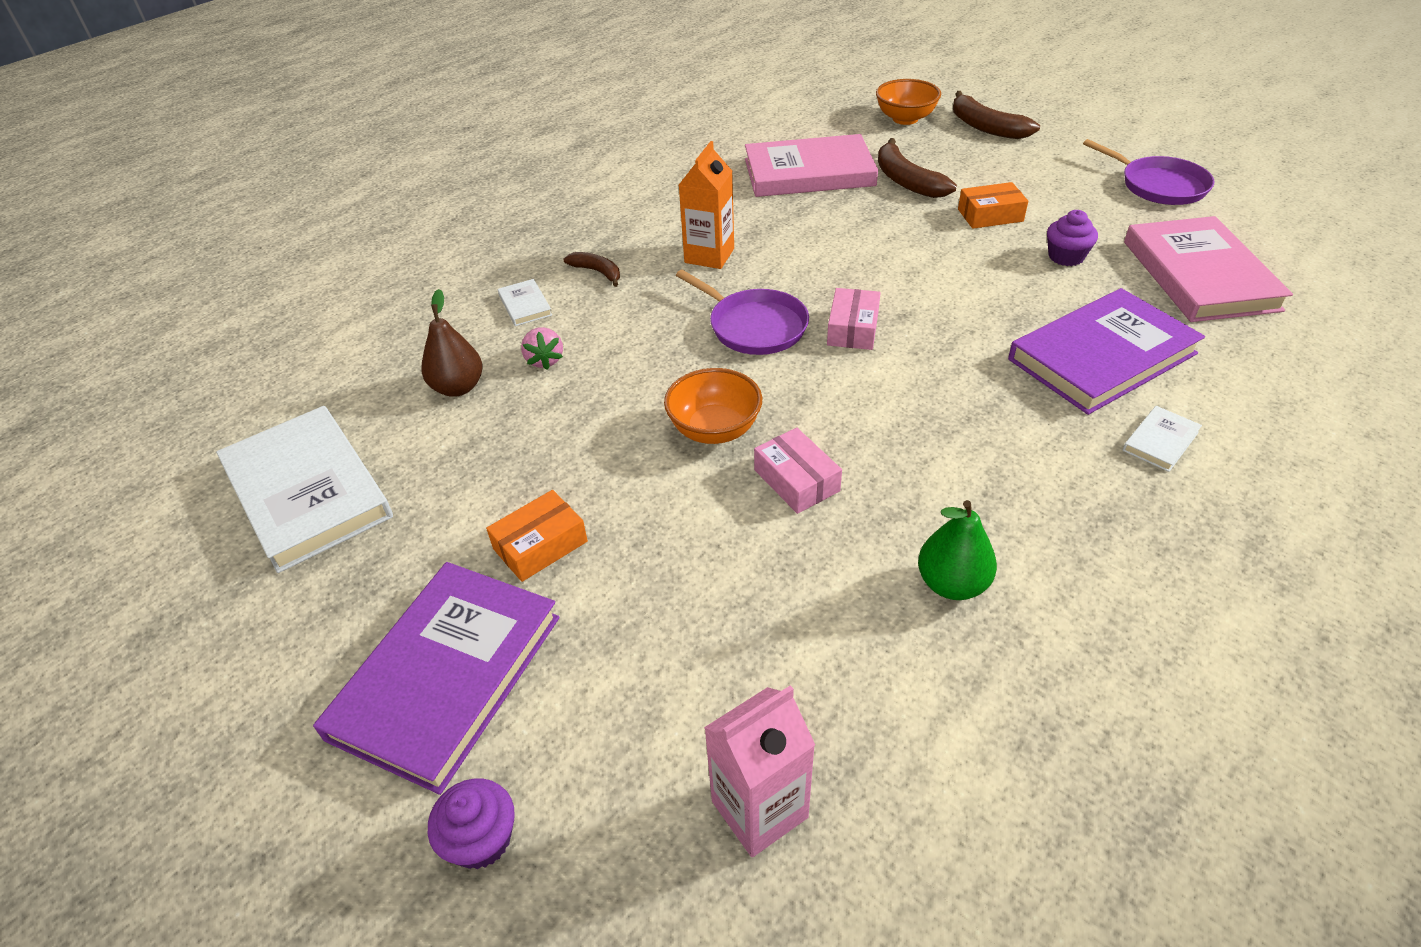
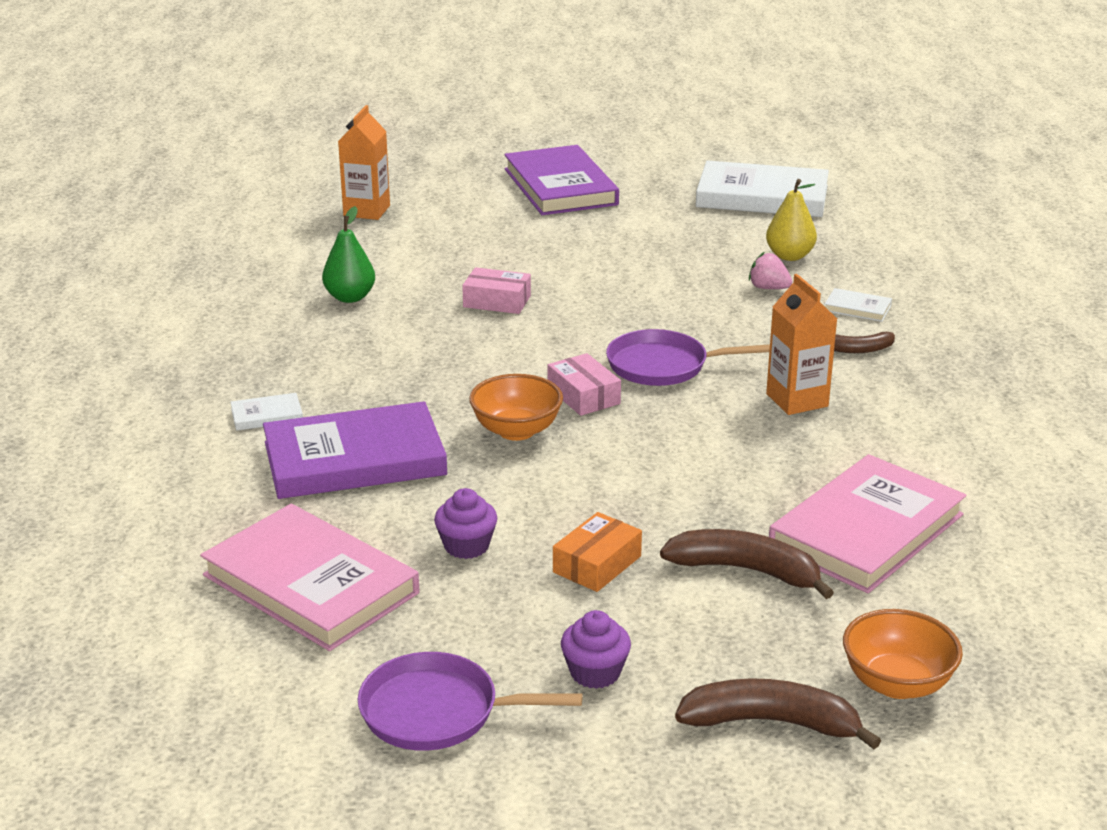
camera: 135 degrees right, 15 degrees down
(458, 387) = (789, 256): brown pear -> yellow pear
(481, 839) = (470, 169): purple cupcake -> purple cupcake (595, 672)
(540, 545) = (597, 228): orange box -> none
(714, 429) = (587, 302): orange bowl -> orange bowl (516, 431)
(759, 809) = (366, 211): pink carton -> orange carton
(1101, 356) = (354, 459): purple book -> purple book turned 60 degrees clockwise
(1160, 441) = (267, 415): white book -> white book turned 75 degrees clockwise

